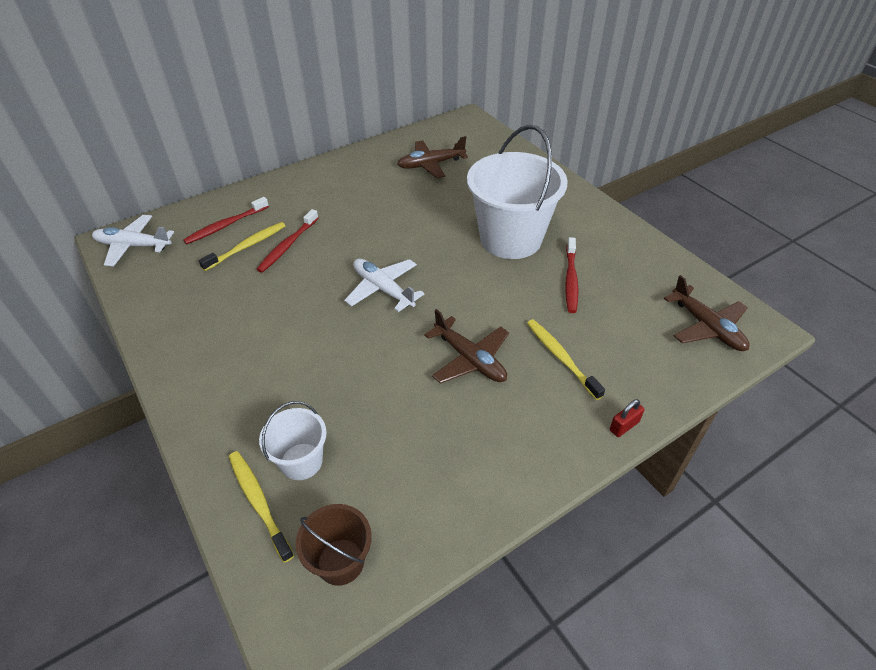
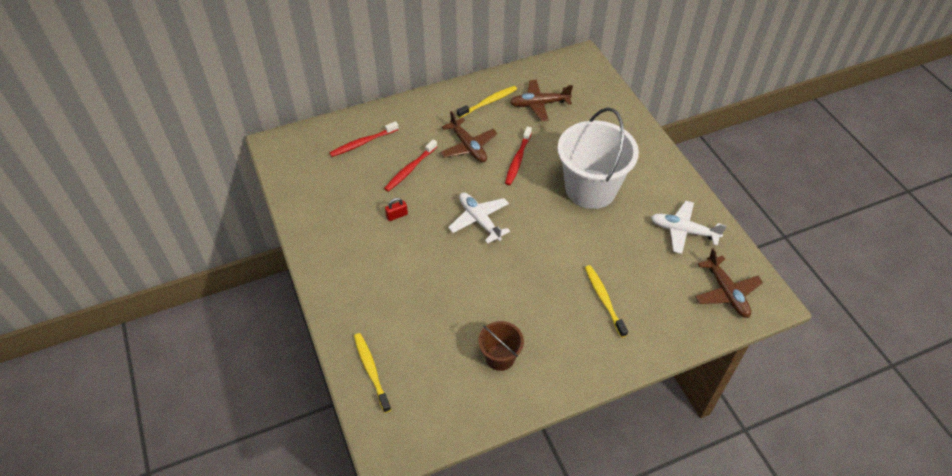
camera: 10 degrees right, 5 degrees up
(133, 246) = (290, 152): white plane -> white plane (683, 231)
(247, 246) = (378, 165): yellow toothbrush -> yellow toothbrush (488, 102)
(301, 461) = (402, 347): white bucket -> none
(340, 561) = (420, 418): brown bucket -> brown bucket (500, 357)
(470, 359) = (535, 290): brown plane -> brown plane (468, 146)
(571, 279) = (630, 234): red toothbrush -> red toothbrush (518, 159)
(624, 426) = (636, 360): red padlock -> red padlock (397, 215)

